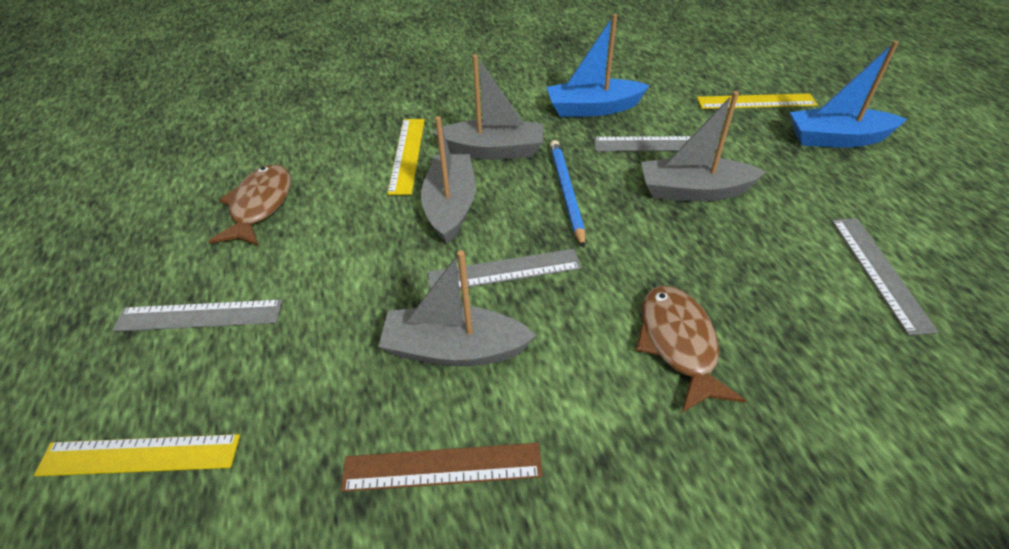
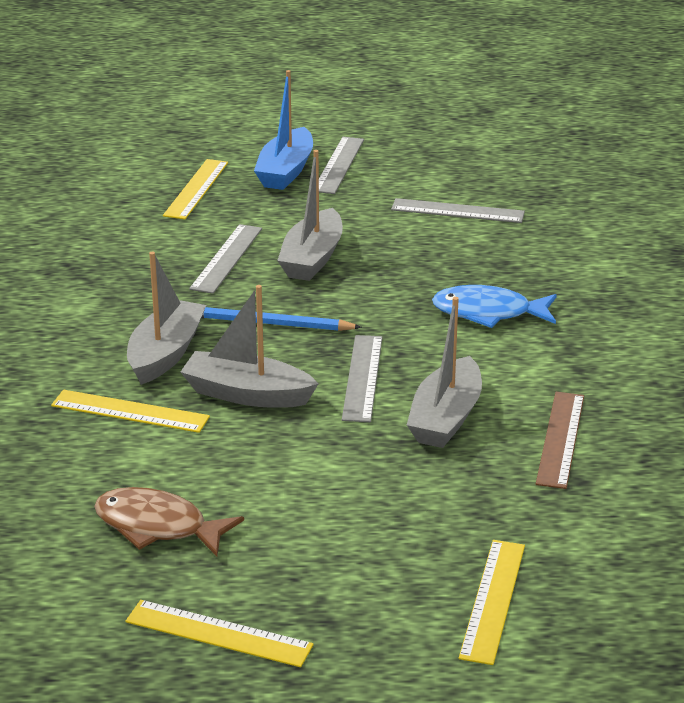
camera: 75 degrees left, 15 degrees down
(123, 270) = (219, 633): none -> yellow ruler
(199, 315) = (327, 570): grey ruler -> grey ruler (338, 165)
(593, 108) = (132, 278): blue boat -> none
(678, 344) = (488, 313): brown fish -> blue fish

